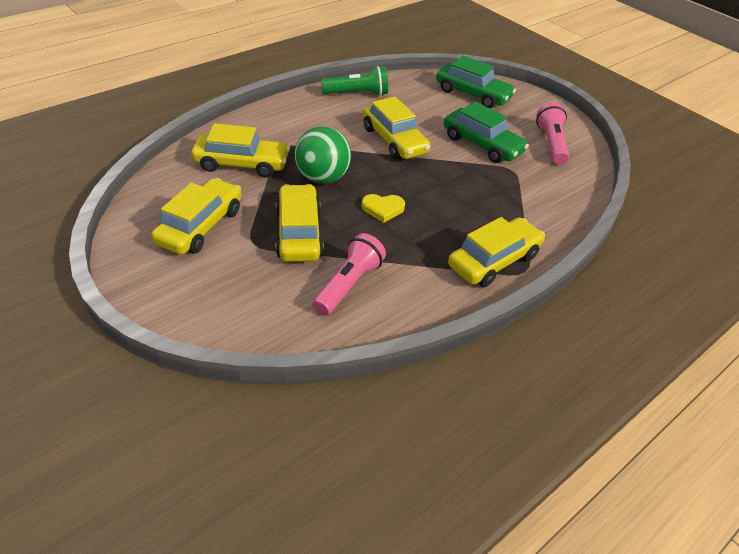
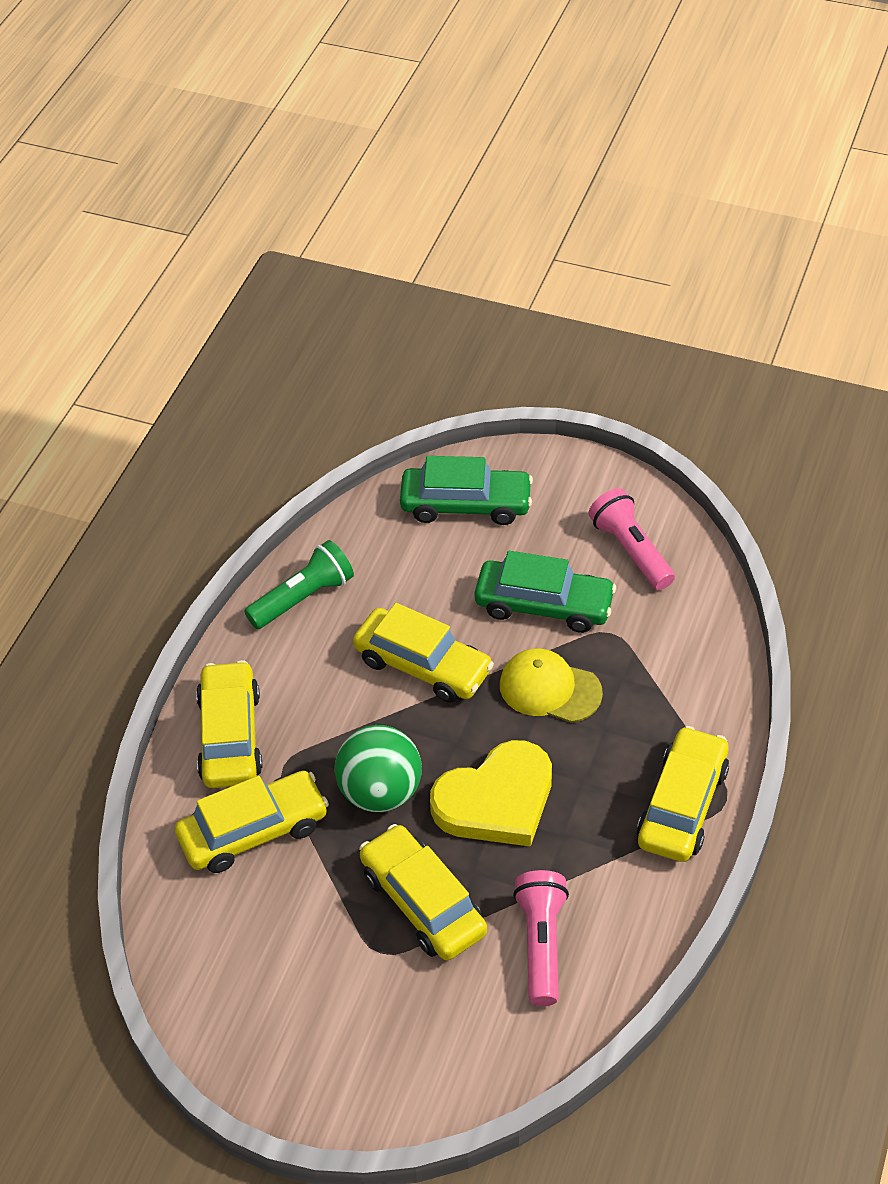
camera: 25 degrees left, 5 degrees up
(200, 226) = (292, 967): yellow car -> yellow car (230, 736)
(383, 209) = (496, 800): yellow heart -> yellow heart, size x2.01
(456, 177) = (549, 689): none -> yellow cap

